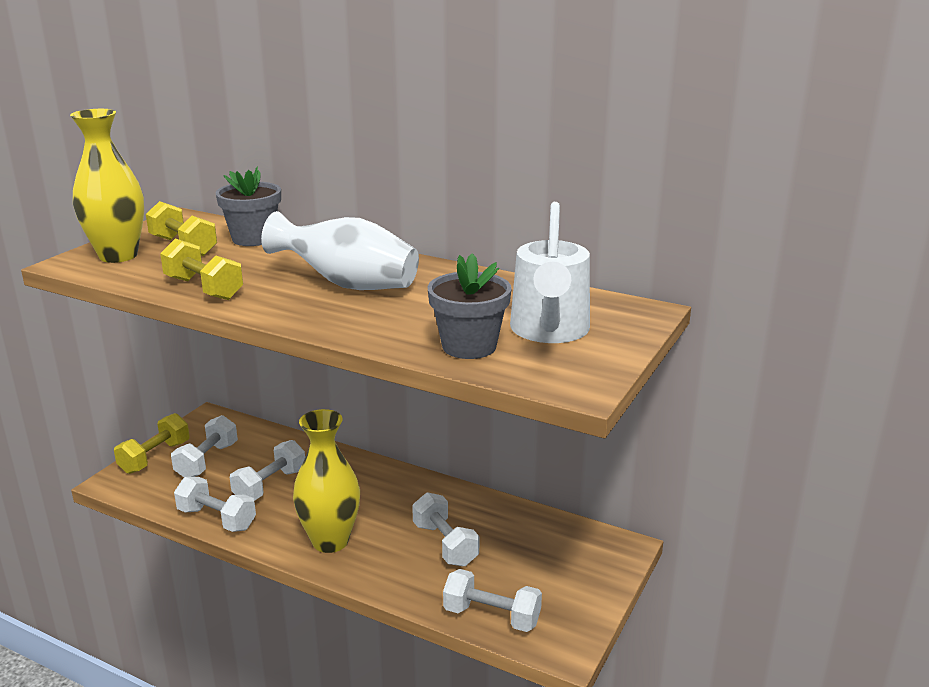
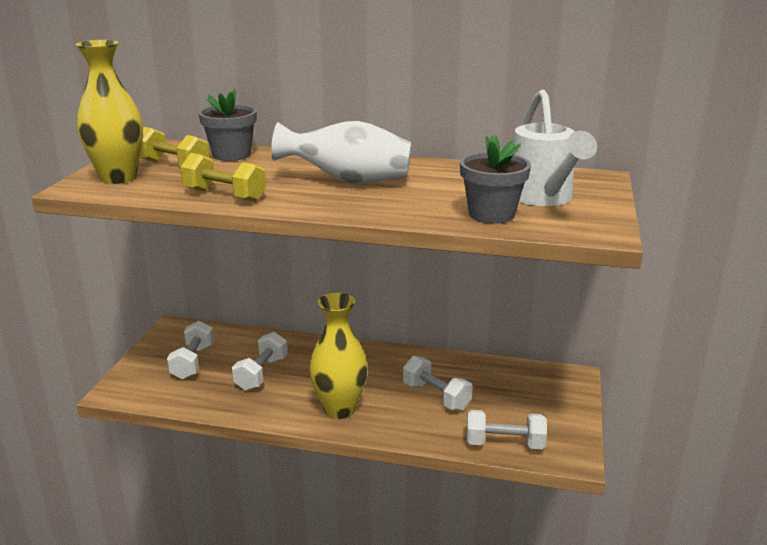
camera: 15 degrees left, 0 degrees up
(155, 457) = (142, 366): yellow dumbbell -> none
(217, 519) = (229, 407): white dumbbell -> none

